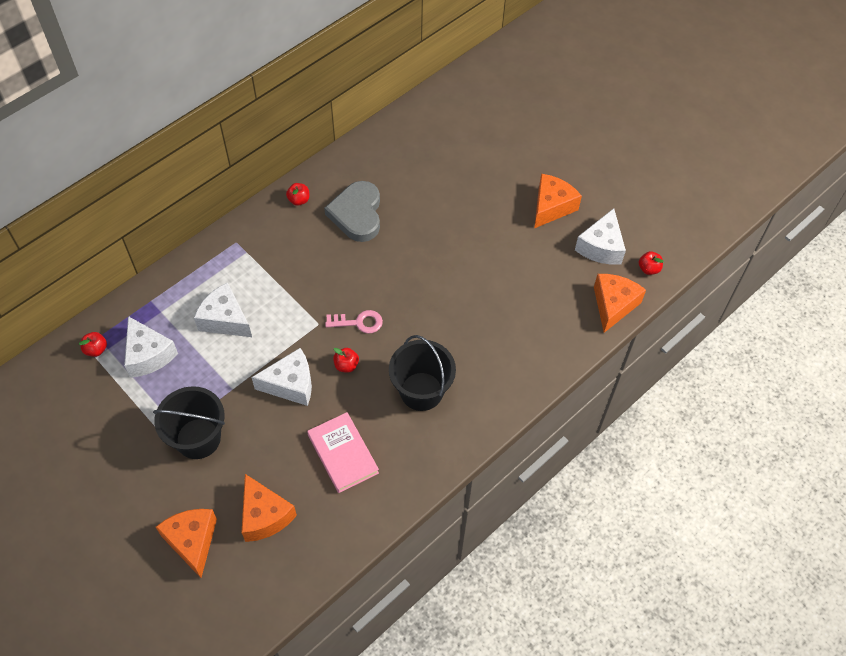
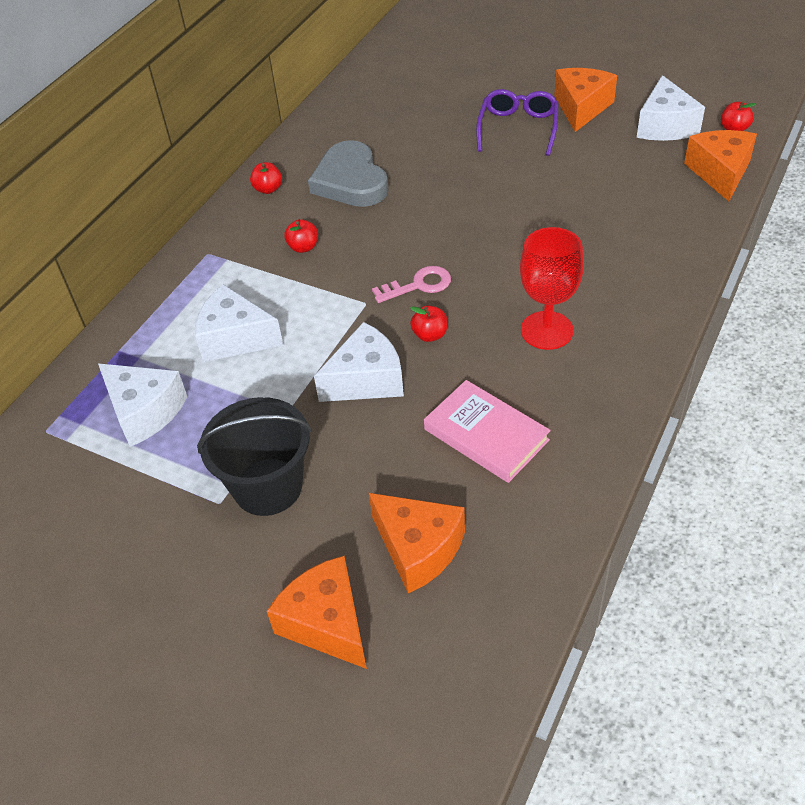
camera: 15 degrees left, 10 degrees down
(96, 349) = (63, 430): red apple -> red apple (303, 247)
(421, 391) = (547, 330): black bucket -> red goblet
(496, 210) = (518, 129): none -> purple glasses

